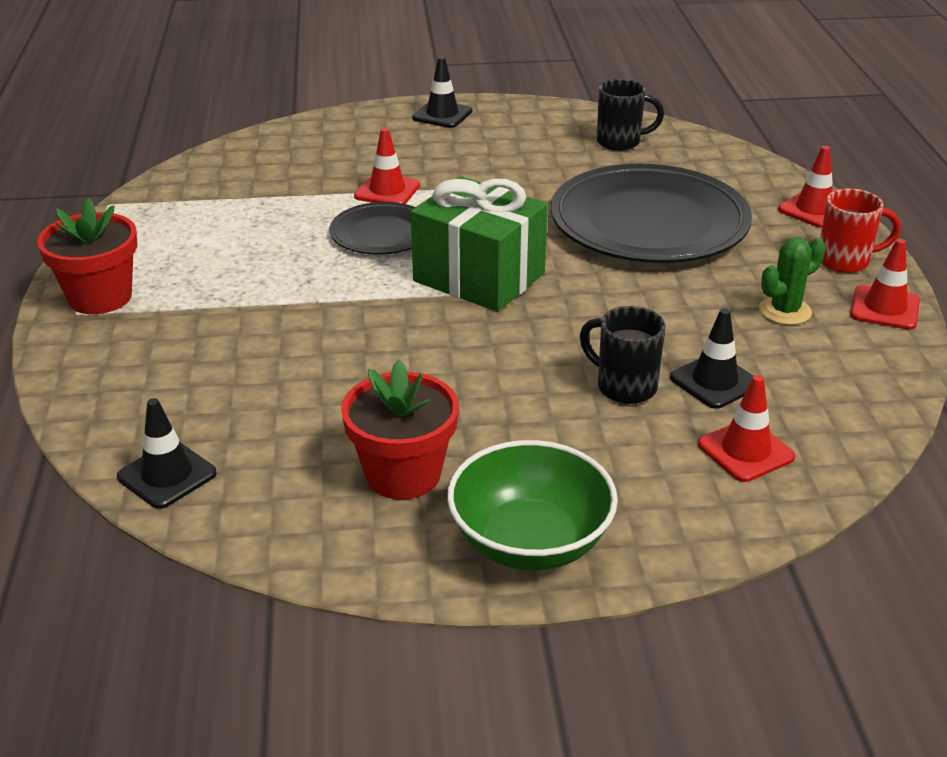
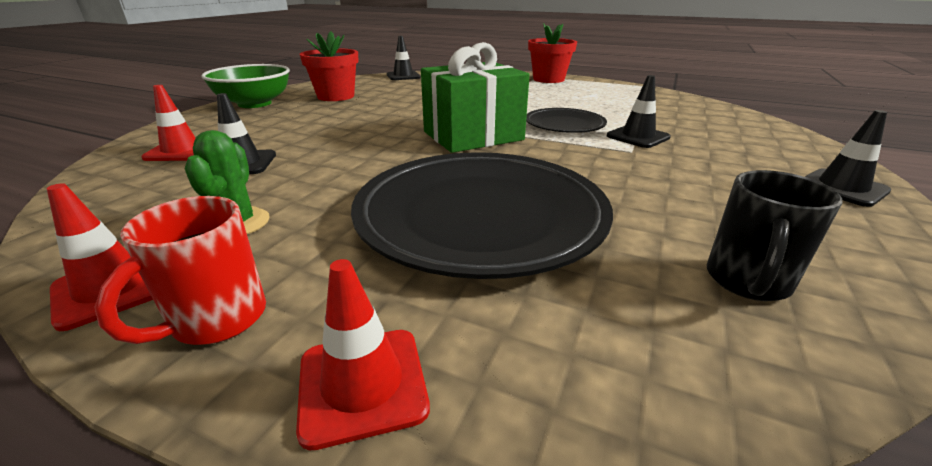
camera: 120 degrees right, 5 degrees down
(387, 191) = (638, 137): red traffic cone -> black traffic cone
(624, 387) = (295, 141): black mug -> none

